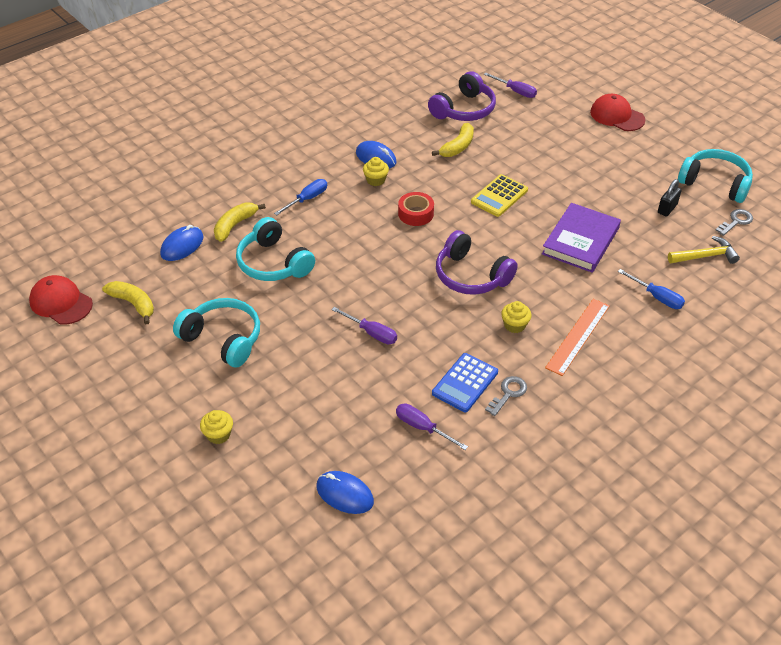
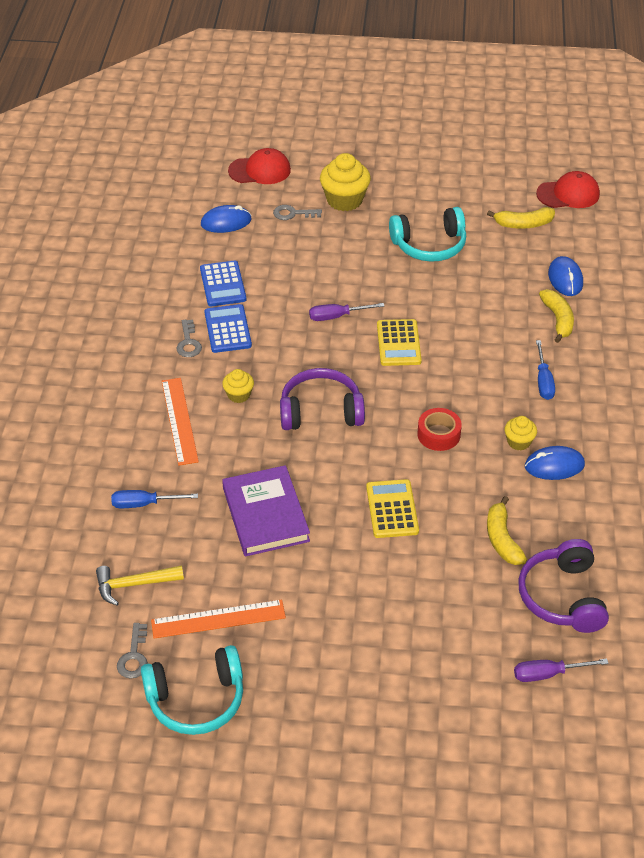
camera: 135 degrees right, 0 degrees up
(218, 435) = (344, 200): yellow cupcake -> yellow cupcake, size x1.84
(273, 263) = (481, 314): turquoise headphones -> none
(278, 455) = (293, 214): none -> grey key
(357, 283) = (398, 343): none -> yellow calculator
(422, 428) = (223, 284): purple screwdriver -> blue calculator
(617, 116) = (397, 727): red cap -> red cap (260, 170)
(667, 209) = (218, 619): black padlock -> orange ruler
(705, 256) = (133, 584): yellow hammer -> yellow hammer turned 45 degrees clockwise

